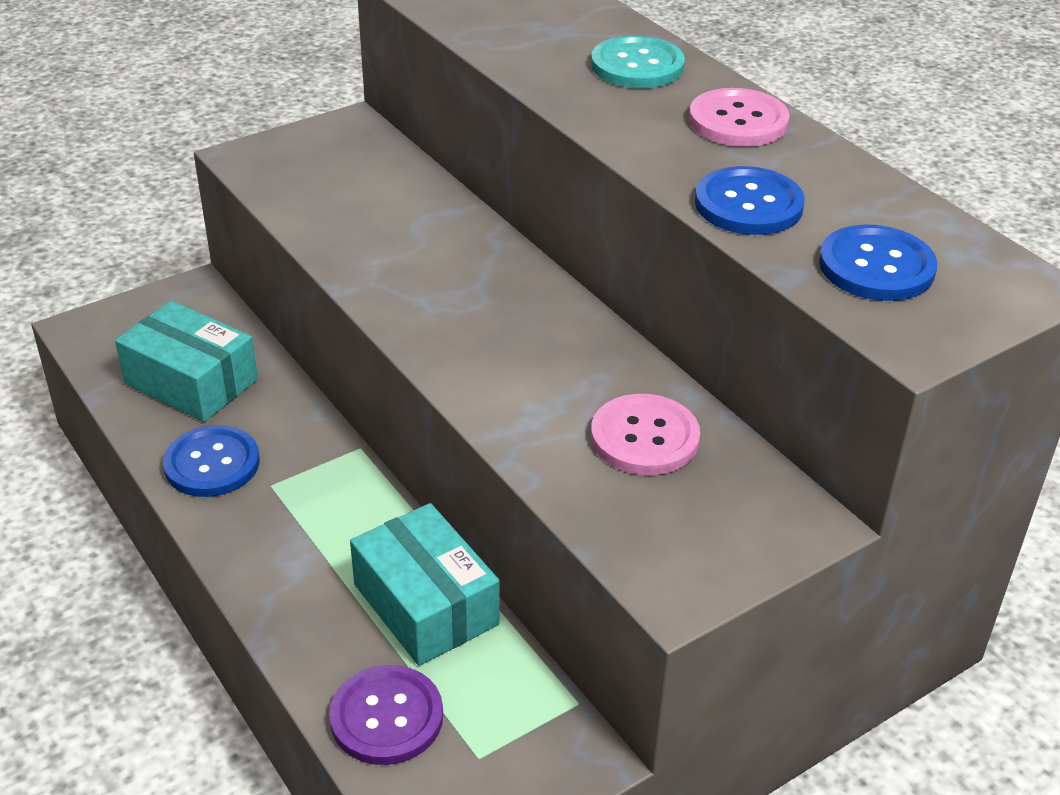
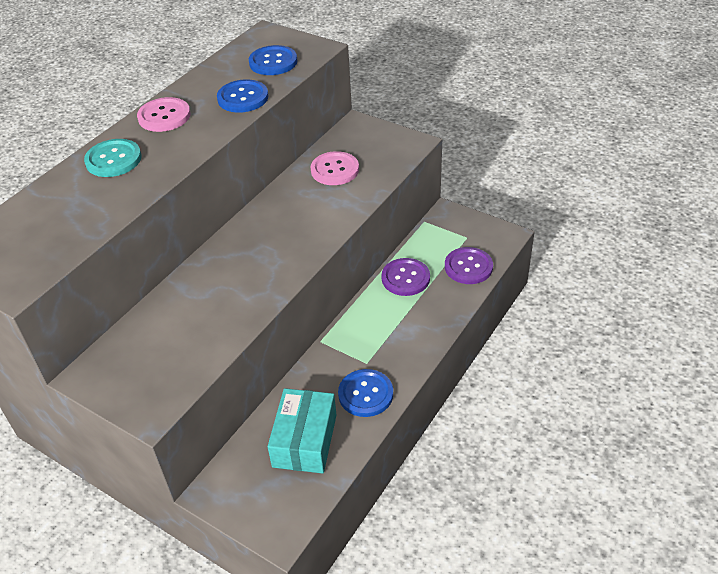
camera: 110 degrees left, 5 degrees up
(425, 604) = (405, 278): turquoise box -> purple button

